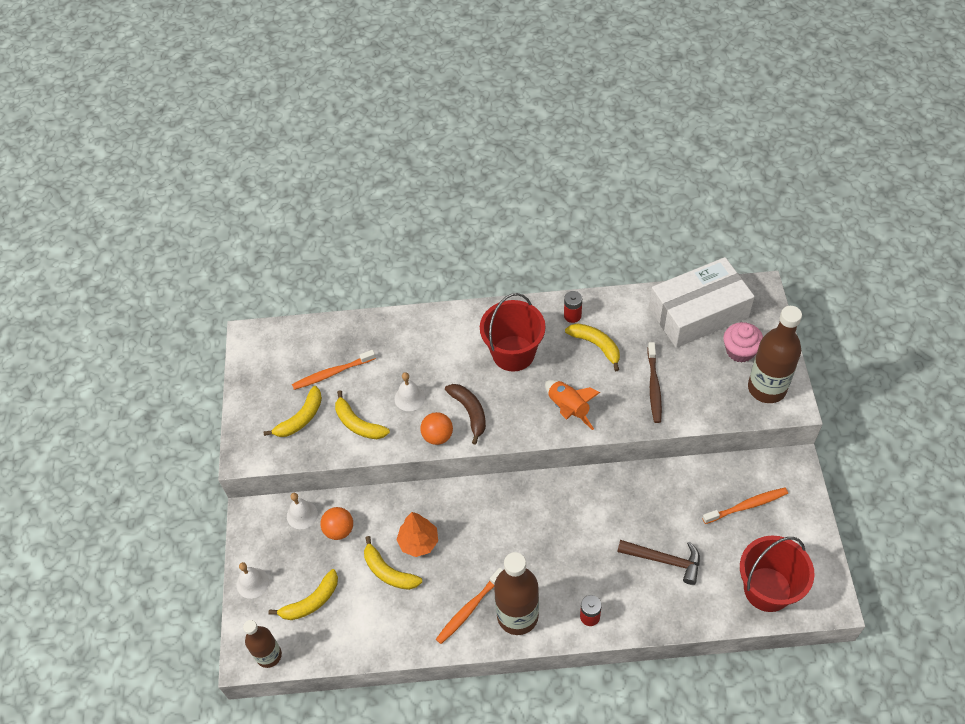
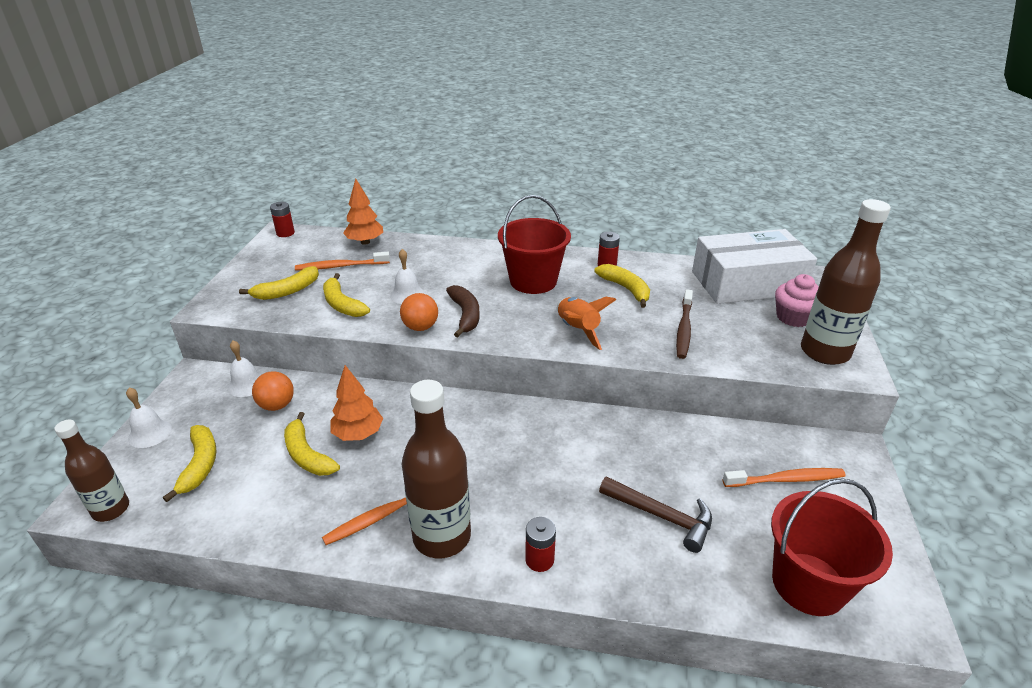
camera: 10 degrees right, 20 degrees down
(254, 336) = (285, 233): none -> red battery
(311, 601) = (200, 465): yellow banana -> yellow banana turned 75 degrees counterclockwise
(338, 332) = (365, 242): none -> orange tree

